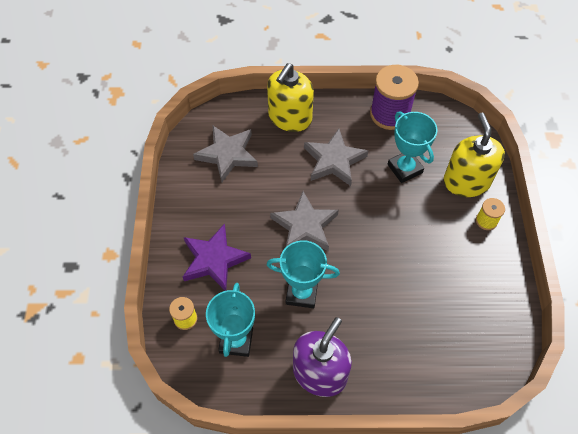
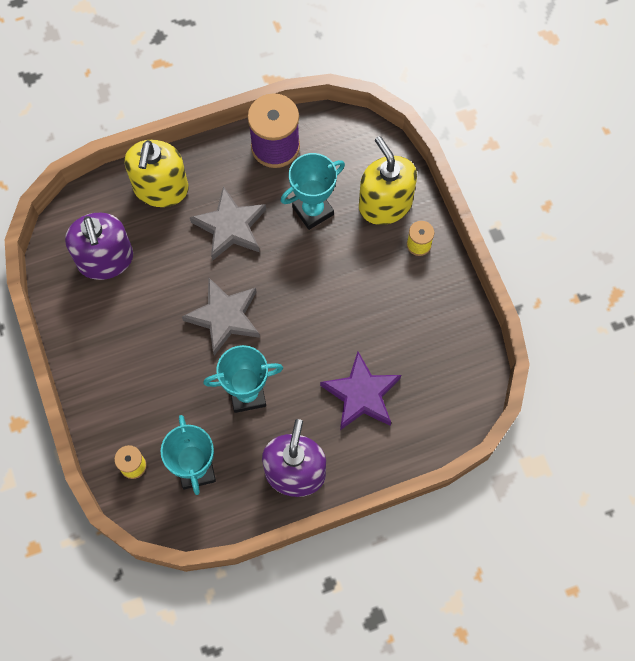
camera: 20 degrees left, 10 degrees up
(214, 260) = (138, 390): purple star -> purple star (361, 394)
(227, 154) = (105, 259): grey star -> purple soap dispenser
(404, 169) = (313, 211): turquoise trophy -> turquoise trophy turned 75 degrees counterclockwise

